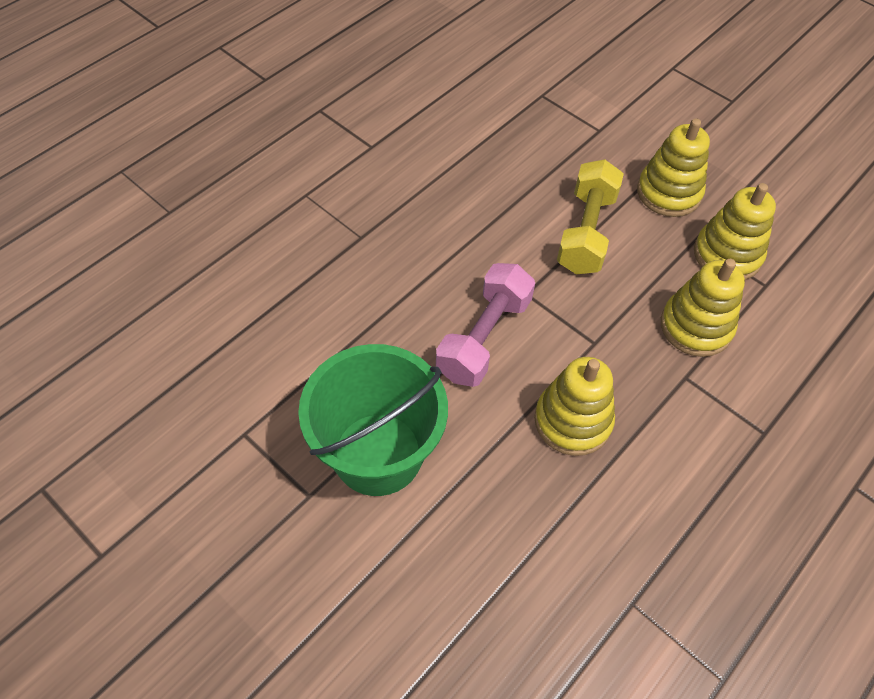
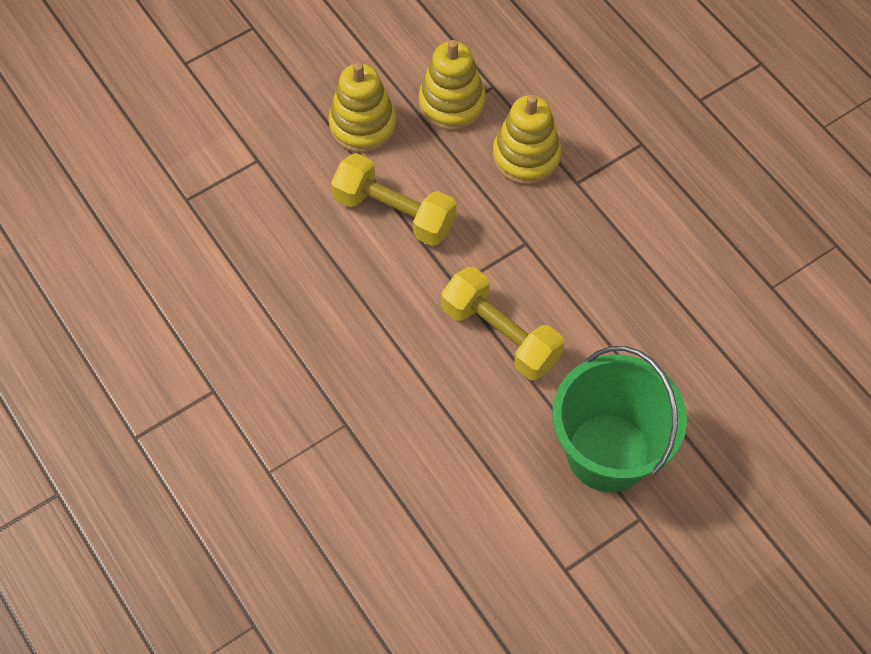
camera: 75 degrees left, 5 degrees up
(484, 338) = (500, 335): pink dumbbell -> yellow dumbbell
(572, 421) = (604, 284): yellow stacking toy -> none

